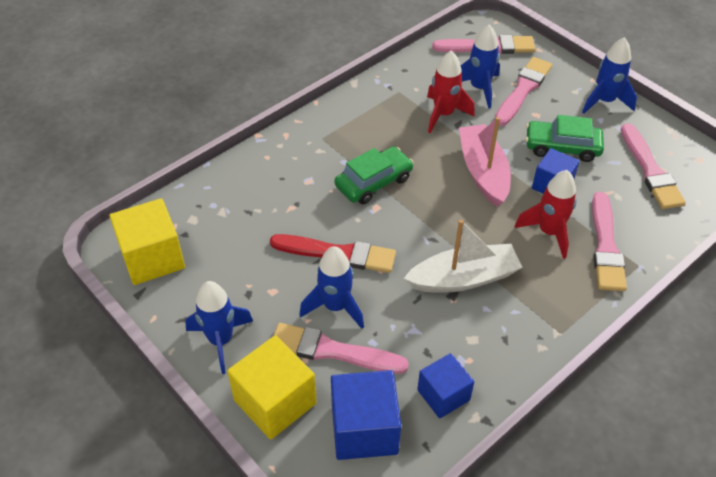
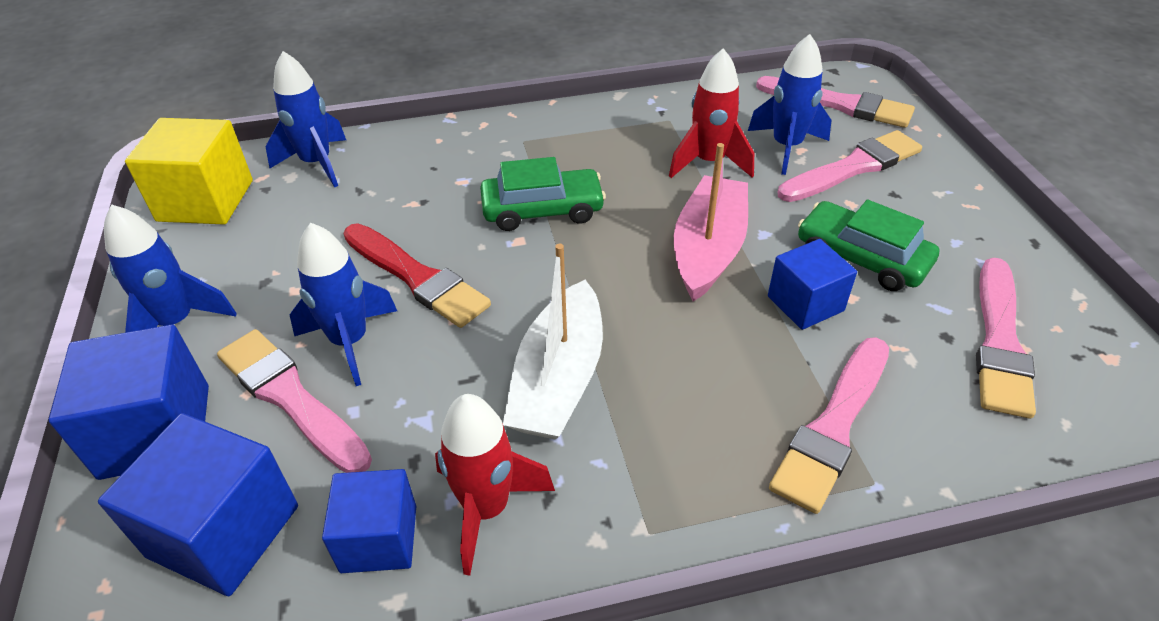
camera: 30 degrees right, 5 degrees down
(275, 402) = (156, 431): yellow cube -> blue cube
(463, 278) = (559, 379): white boat -> white boat turned 90 degrees clockwise
(549, 232) = (748, 367): red rocket -> red rocket (487, 509)
(604, 101) = (980, 220): blue rocket -> blue rocket (317, 164)

